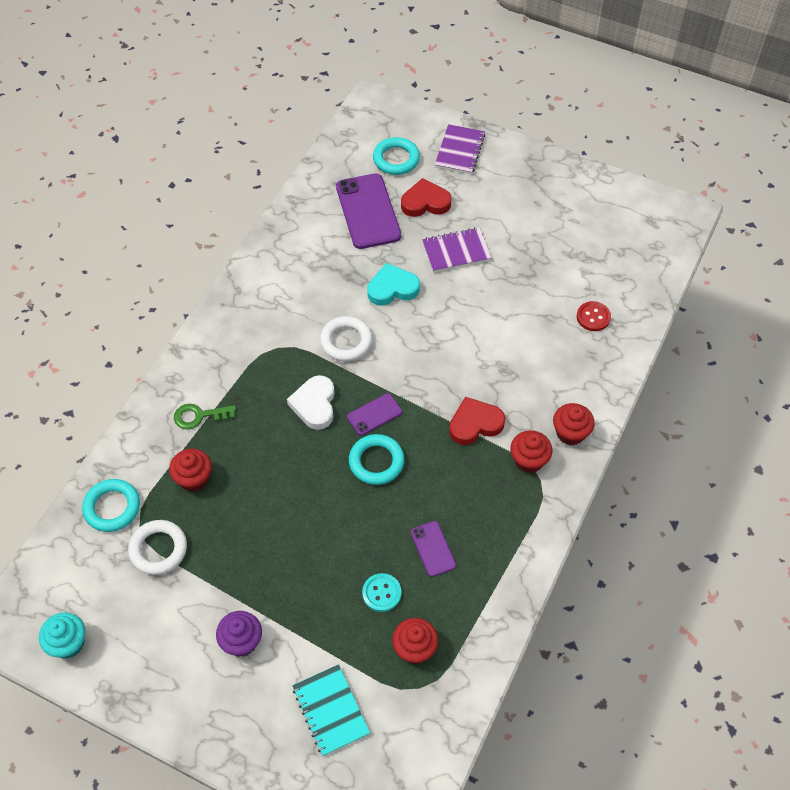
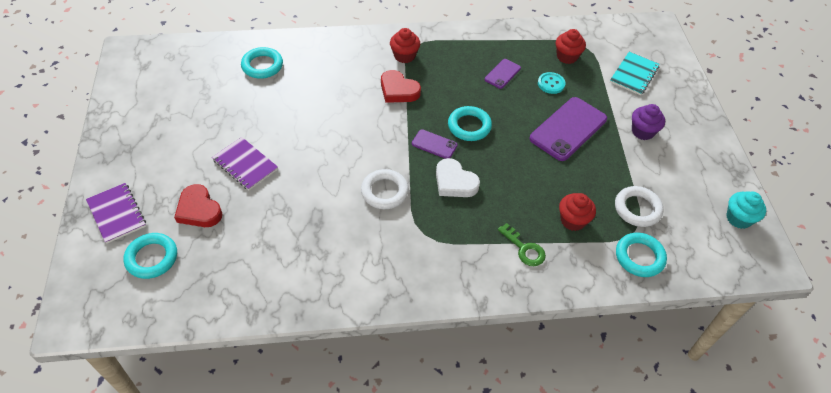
camera: 125 degrees left, 5 degrees down
(314, 405) = (454, 182): white heart -> white heart turned 75 degrees clockwise
(368, 211) = (234, 246): purple phone -> purple phone (568, 129)
(392, 288) = (311, 188): turquoise heart -> none
(459, 151) = (117, 214): purple notebook -> purple notebook turned 75 degrees clockwise
(570, 433) = (368, 45): red cupcake -> none
(593, 317) = (262, 66): red button -> turquoise ring

